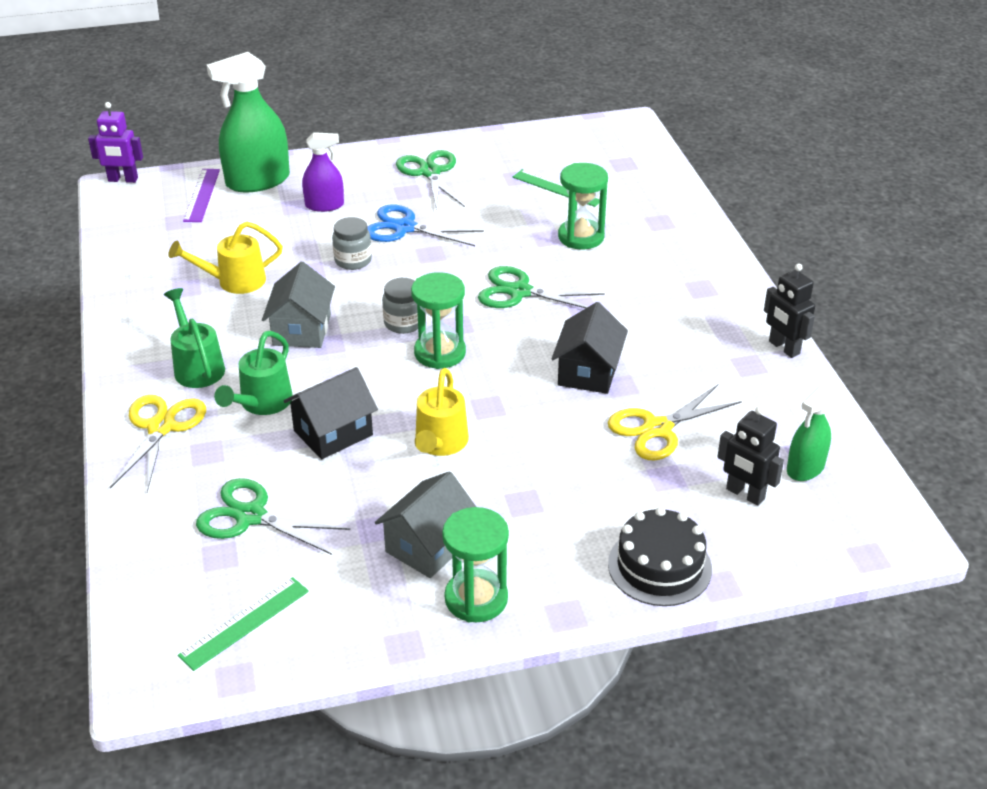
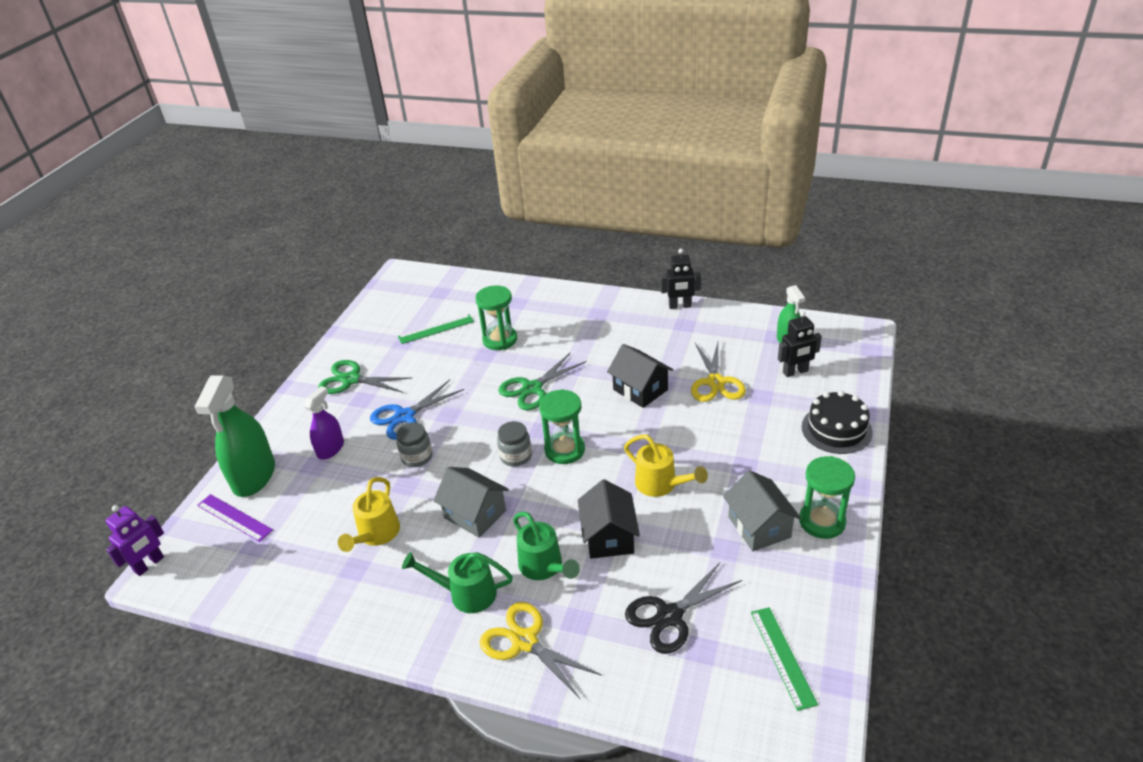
camera: 55 degrees left, 0 degrees up
(251, 516) = (669, 616): green scissors -> black scissors

